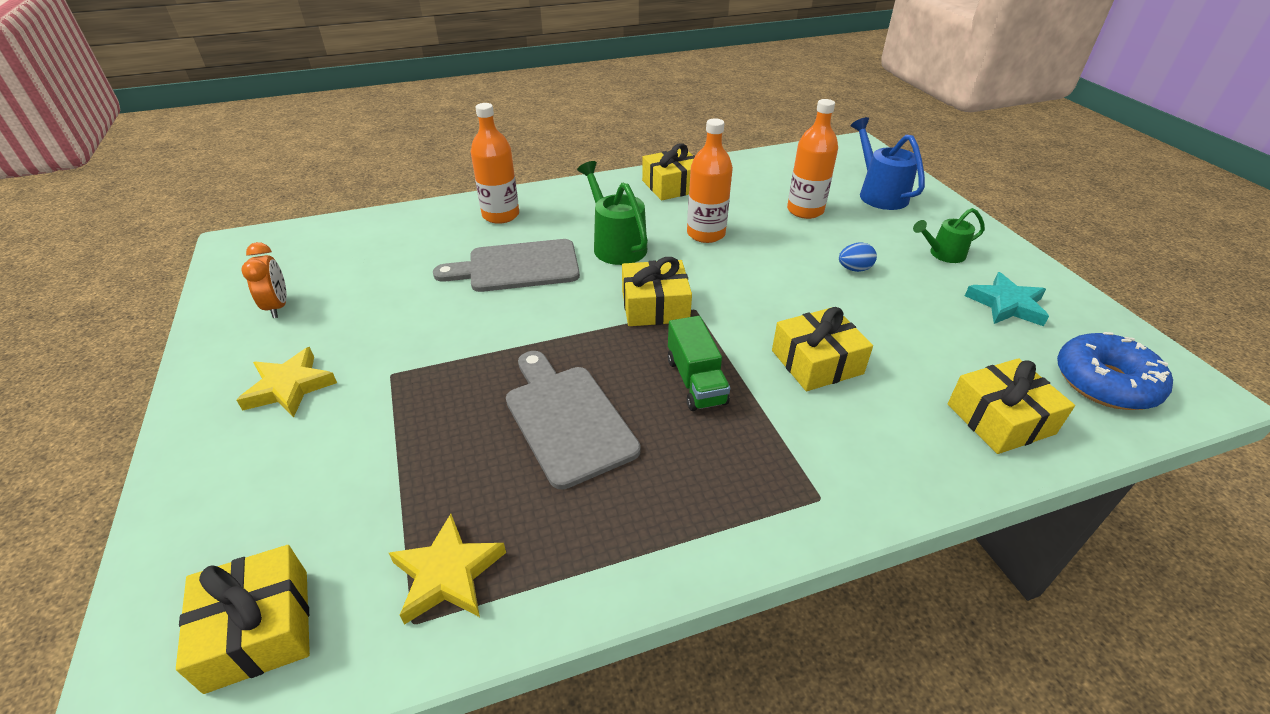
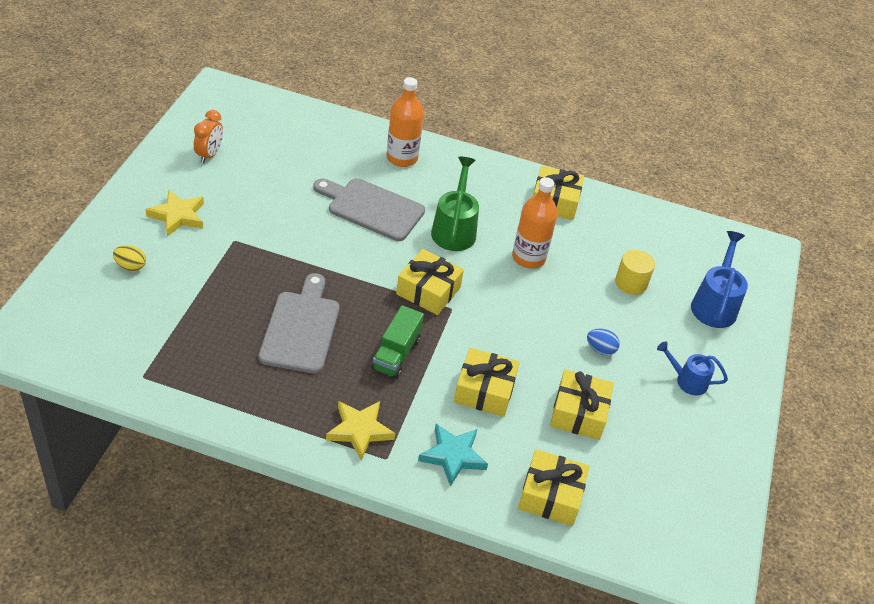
camera: 30 degrees right, 5 degrees up
(258, 629) = (82, 335): yellow gift -> yellow gift (578, 413)
(267, 482) = (130, 266): none -> yellow egg
(448, 574) = (174, 366): yellow star -> yellow star (359, 431)
(805, 210) = (631, 283): orange bottle -> yellow cylinder
(942, 254) = (686, 380): green watering can -> blue watering can
(1007, 304) = (674, 442): turquoise star -> turquoise star (453, 456)
(1105, 382) = (657, 527): blue donut -> none

